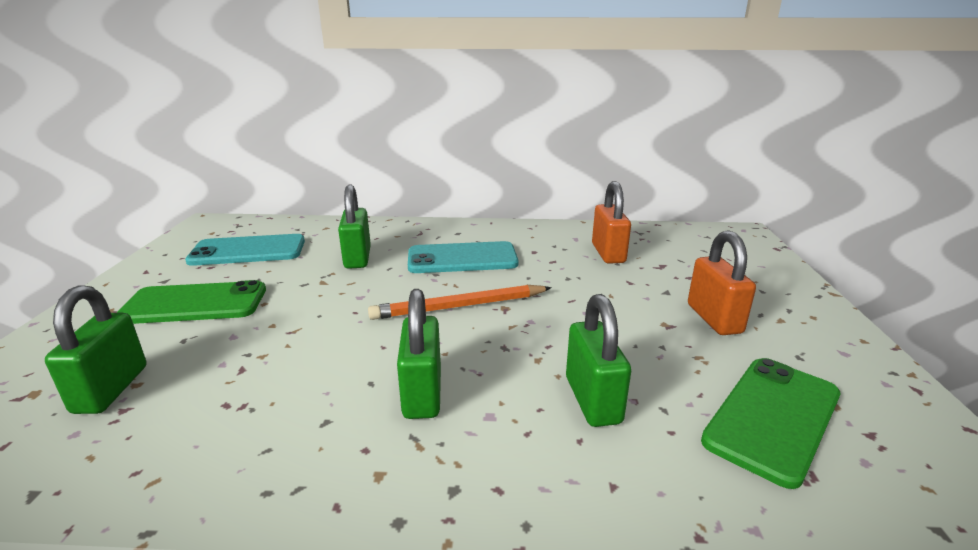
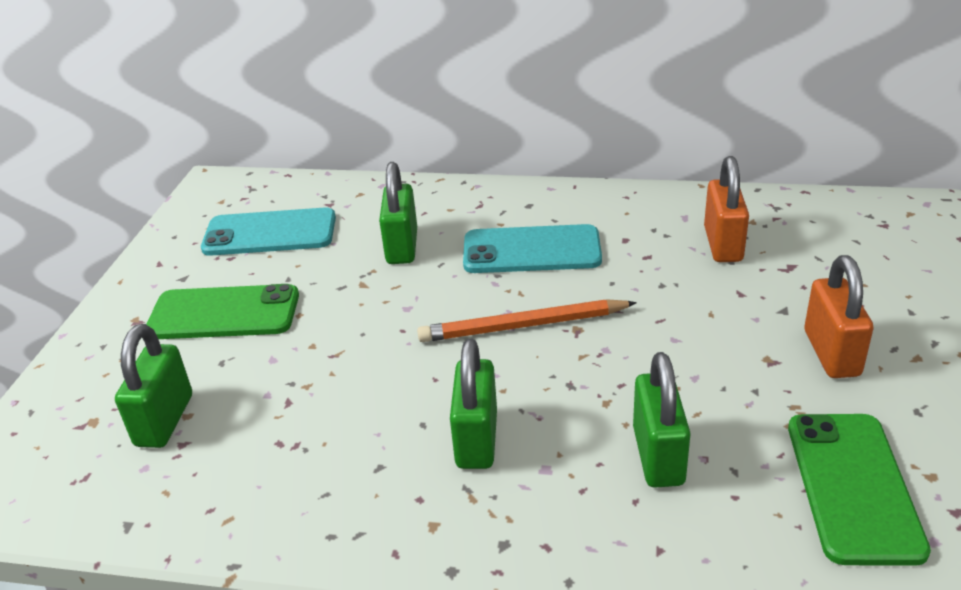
camera: 10 degrees right, 10 degrees up
(773, 417) = (853, 486): green phone -> green phone turned 45 degrees counterclockwise

